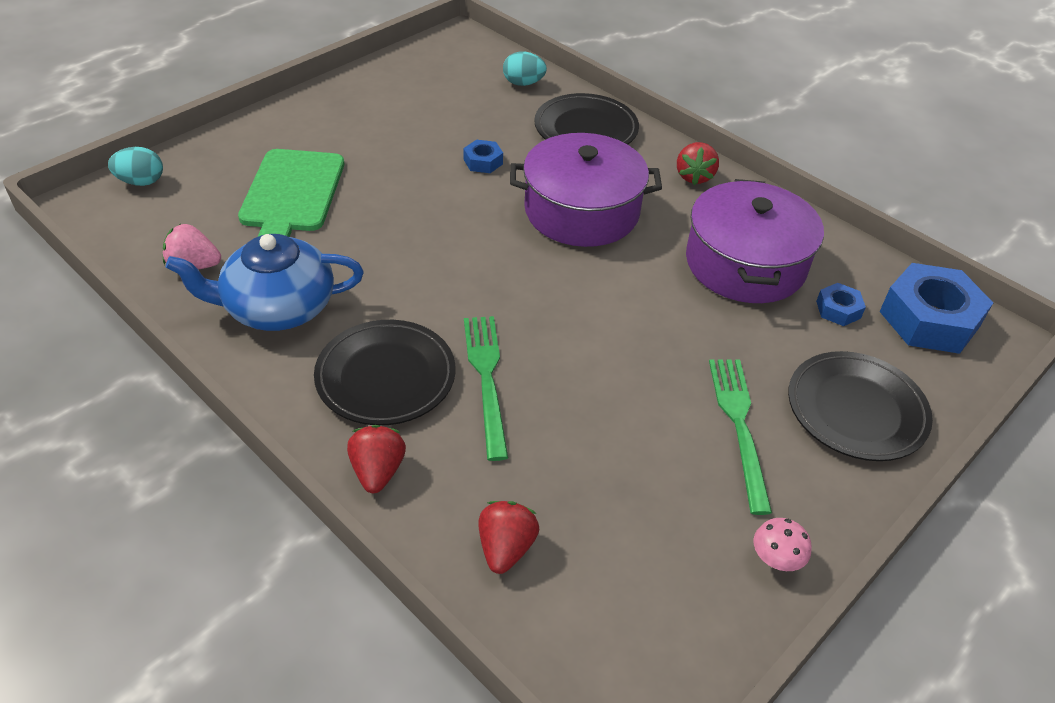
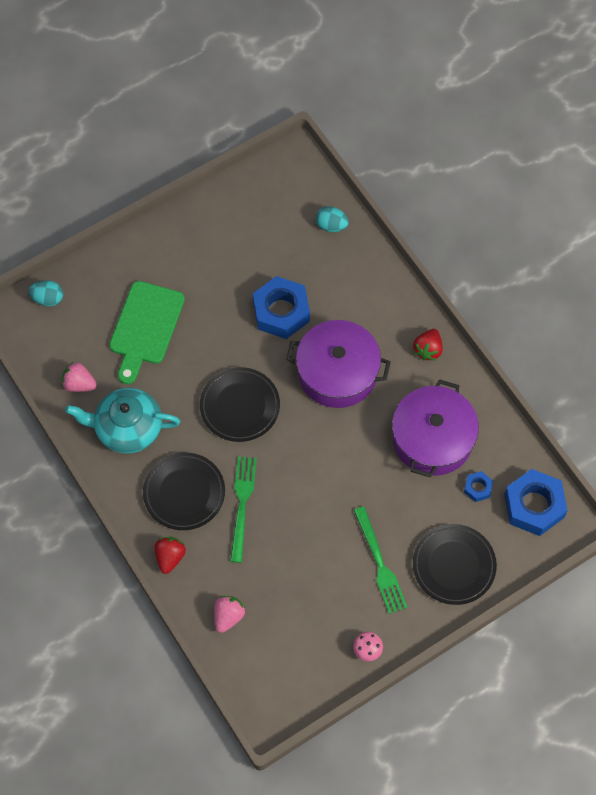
camera: 15 degrees right, 20 degrees up
(278, 307) = (127, 428): blue teapot -> turquoise teapot
(483, 162) = (281, 312): blue nut -> blue nut, size x2.12
(506, 548) = (228, 616): red strawberry -> pink strawberry
(586, 129) = (364, 286): black plate -> black plate (240, 406)
(739, 425) = (380, 564): green fork -> green fork turned 150 degrees clockwise

